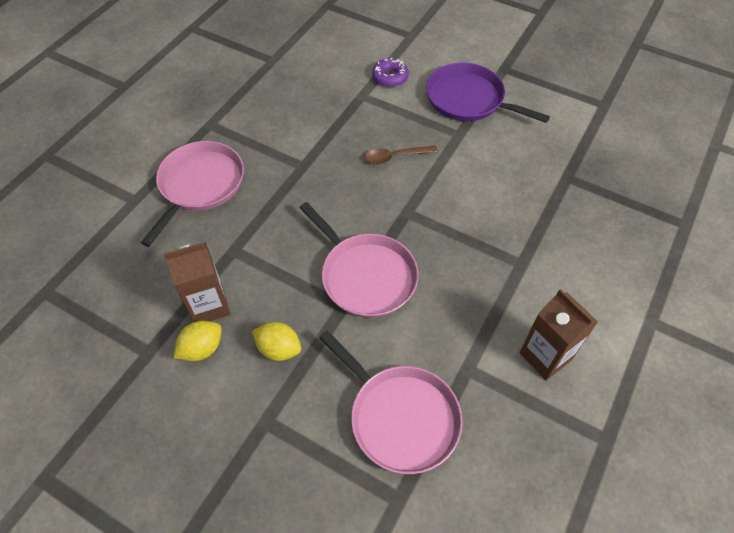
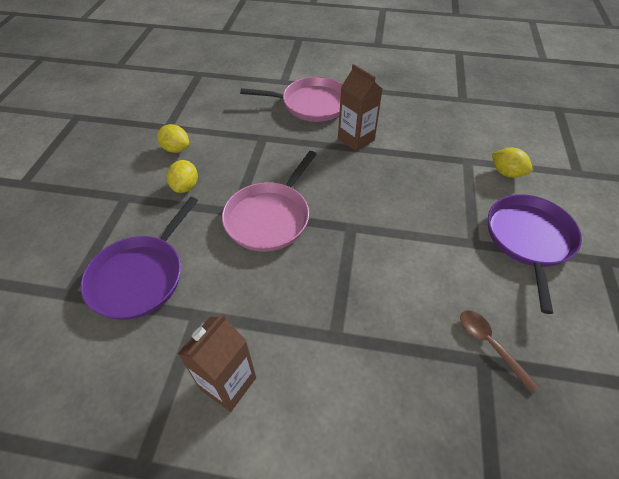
camera: 70 degrees right, 5 degrees down
(209, 305) = (211, 141): brown carton -> brown carton (356, 139)
(390, 77) = (506, 173): purple donut -> yellow lemon
(394, 157) = (410, 202): brown spoon -> brown spoon (489, 344)
(400, 417) = (140, 276): pink pan -> purple pan

